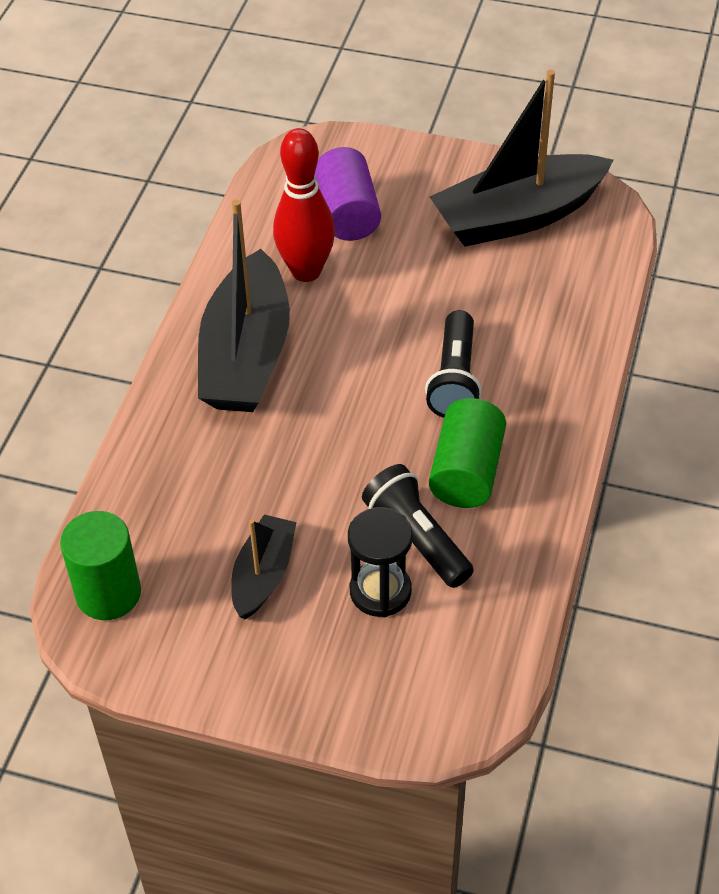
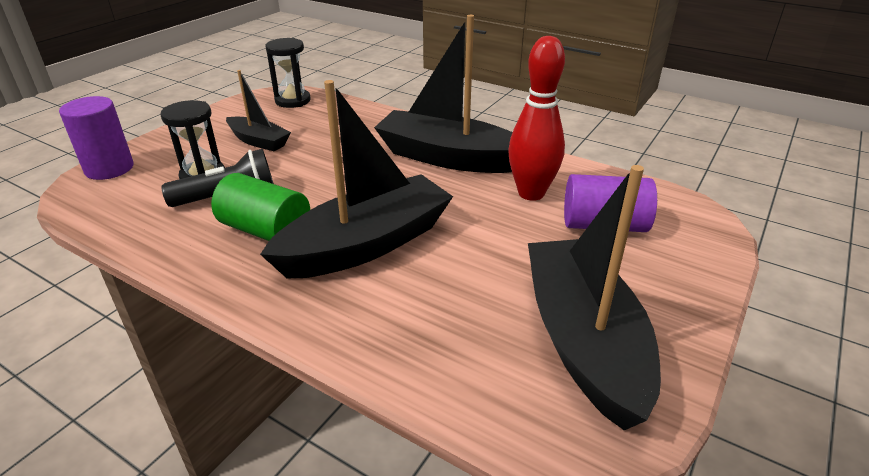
camera: 105 degrees right, 15 degrees down
(108, 593) = (293, 101): green cylinder -> black hourglass
(400, 718) = (109, 168): none -> purple cylinder
(454, 380) = (366, 244): black flashlight -> black boat

